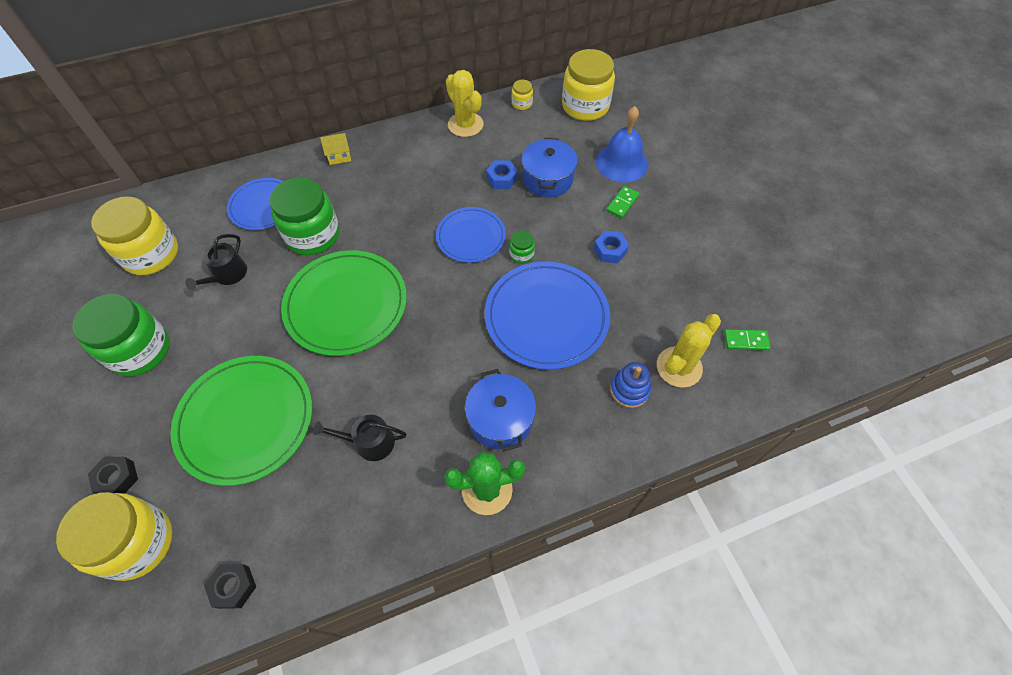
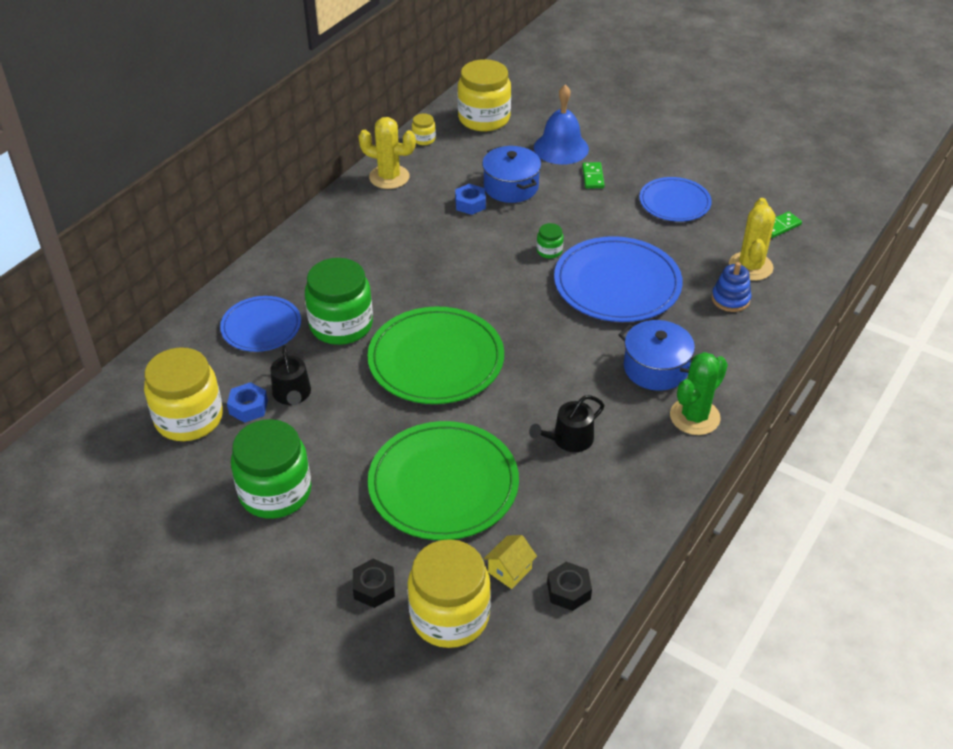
camera: 35 degrees left, 15 degrees down
(339, 156) = (292, 253): yellow house -> yellow house (509, 570)
(471, 237) = (491, 258): blue plate -> blue plate (674, 202)
(610, 251) = (618, 215): blue nut -> blue nut (248, 407)

